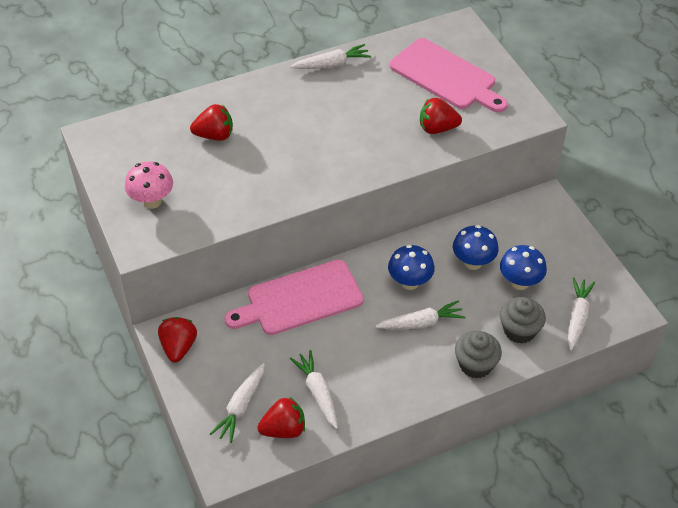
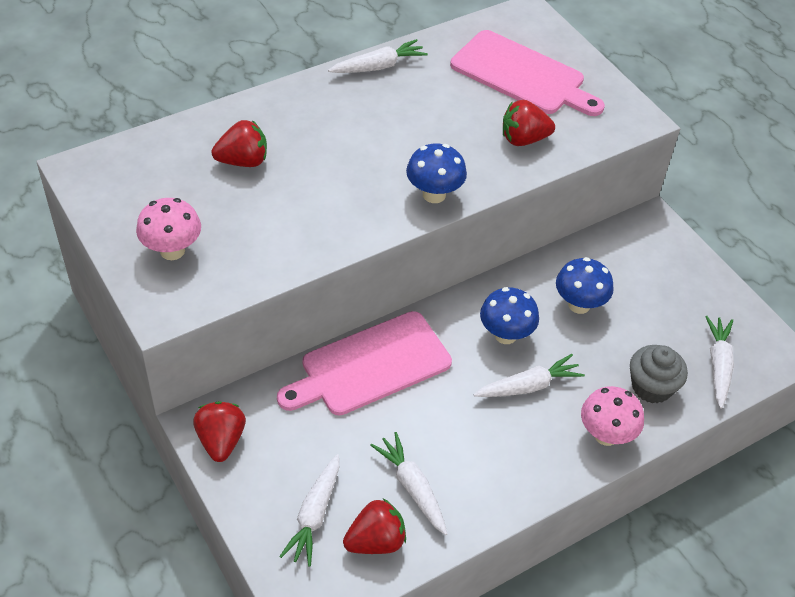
camera: 10 degrees left, 0 degrees up
(475, 364) = (606, 435): grey cupcake -> pink mushroom
(520, 282) = (640, 326): blue mushroom -> blue mushroom (434, 194)

